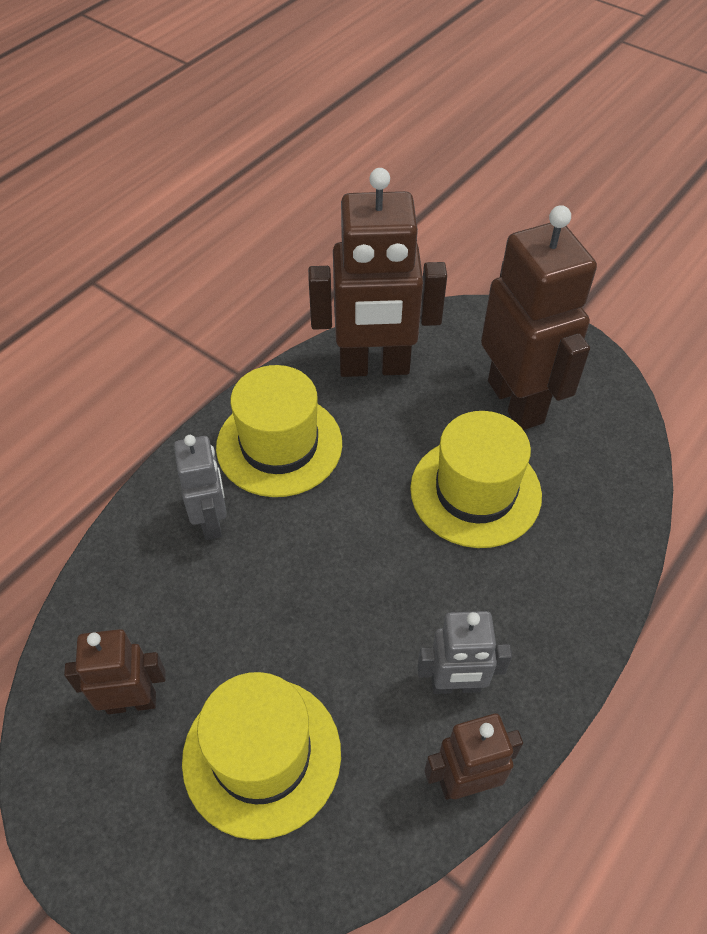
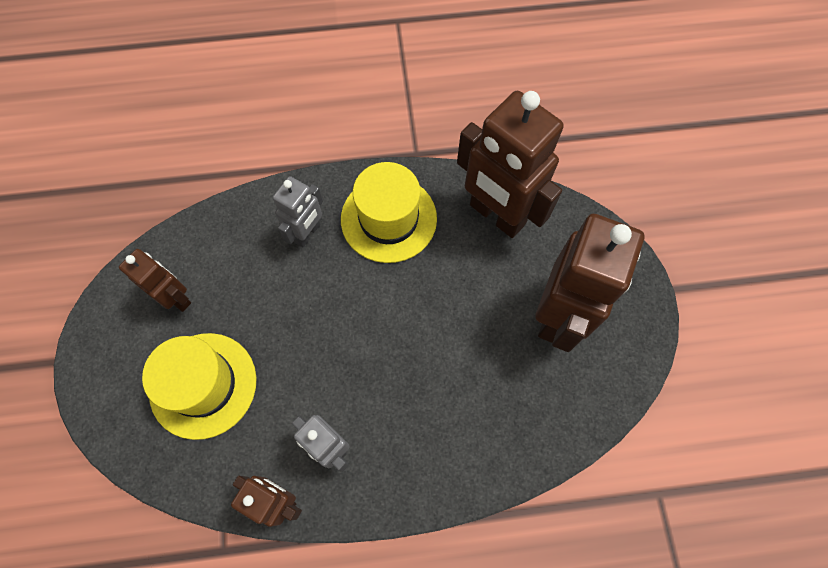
camera: 45 degrees right, 15 degrees up
(475, 491) = (466, 349): yellow hat -> none

